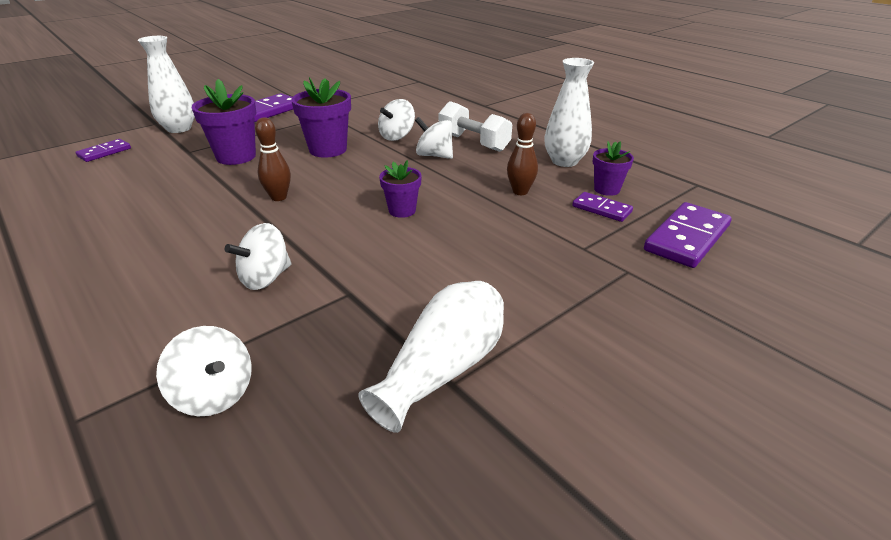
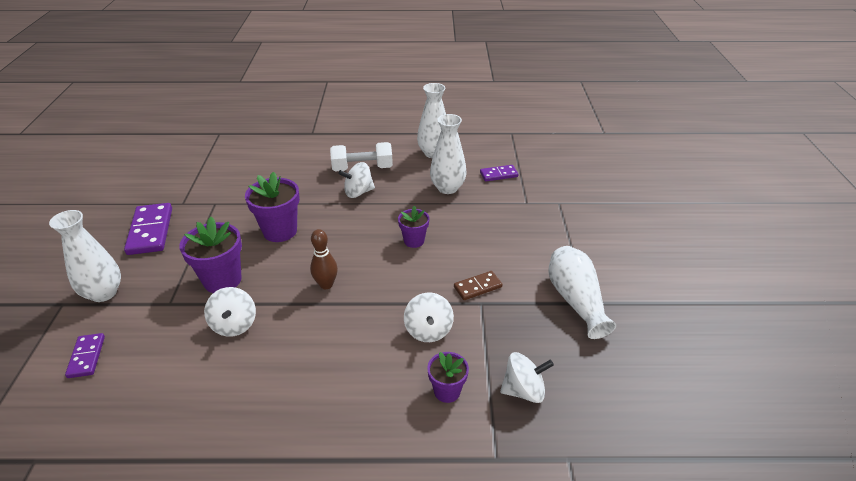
camera: 50 degrees left, 5 degrees up
(374, 279) = (477, 287): none -> brown domino
(397, 136) = (305, 192): white spinning top -> white spinning top (234, 324)
(520, 191) = (447, 188): brown bowling pin -> white vase
(606, 189) = (482, 160): purple flower pot -> purple flower pot (447, 391)
(686, 238) = (552, 169): purple domino -> none

